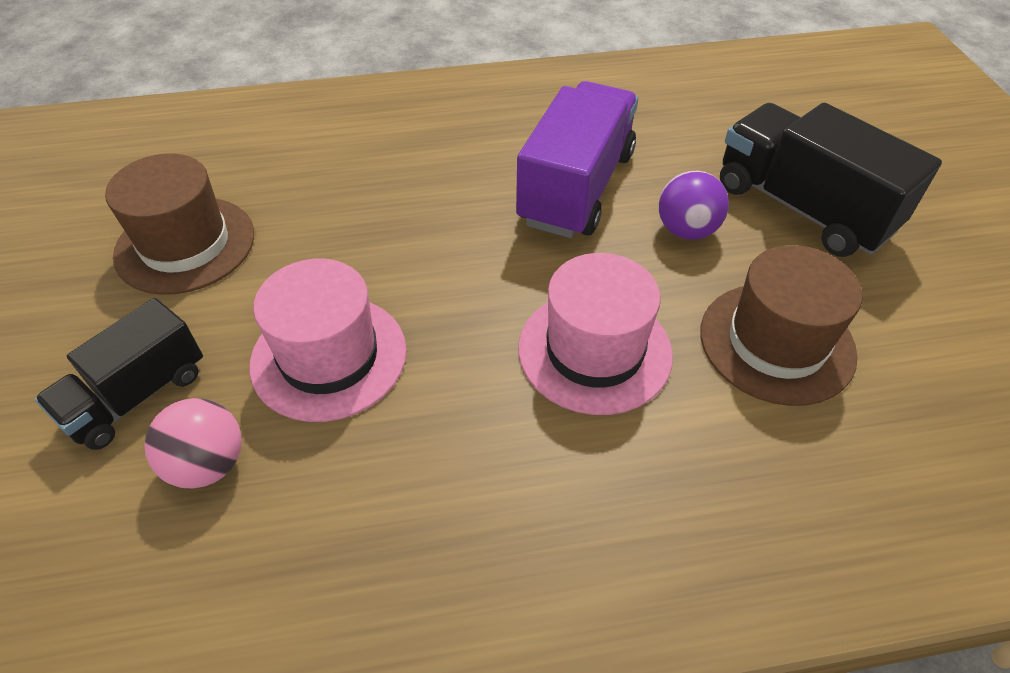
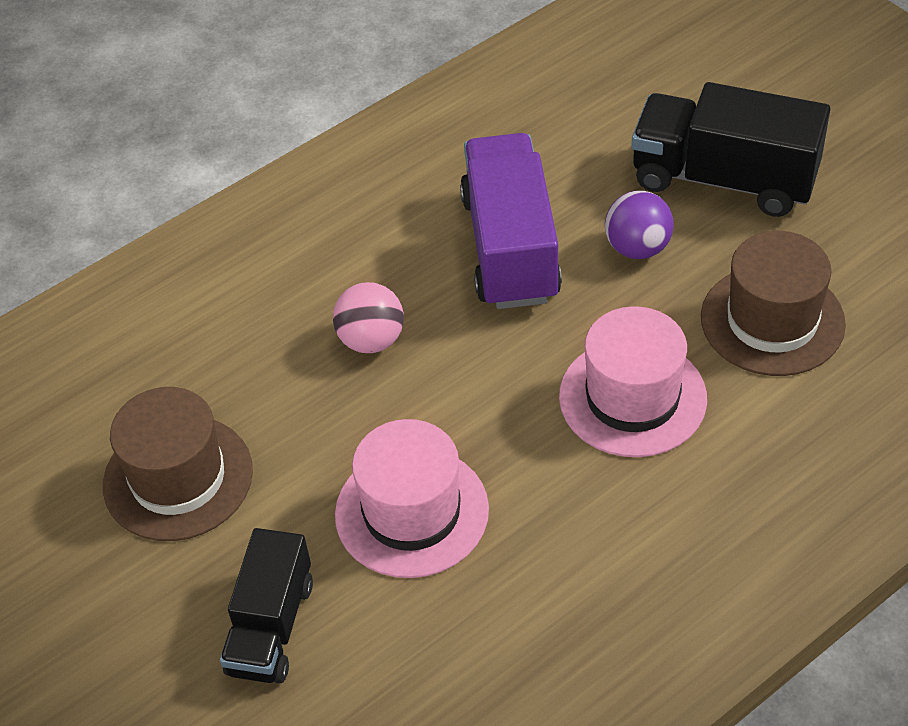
camera: 25 degrees left, 0 degrees up
(208, 464) = (387, 645): pink ball -> pink ball (371, 340)

